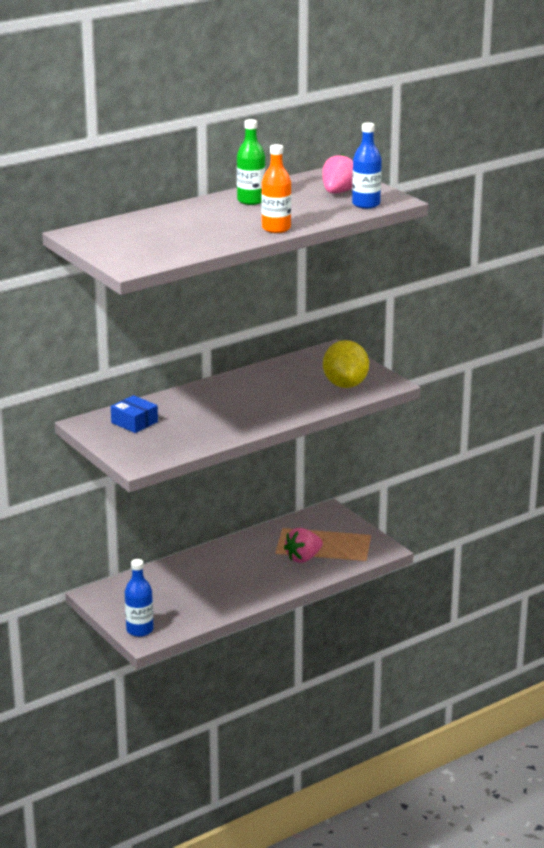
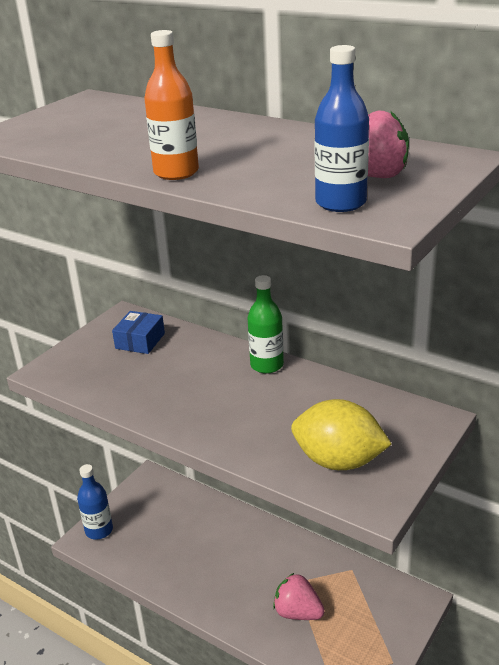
camera: 70 degrees right, 5 degrees up
(251, 200) = (275, 139): green bottle -> green bottle (267, 365)
(345, 384) = (338, 461): yellow lemon -> yellow lemon turned 45 degrees clockwise

